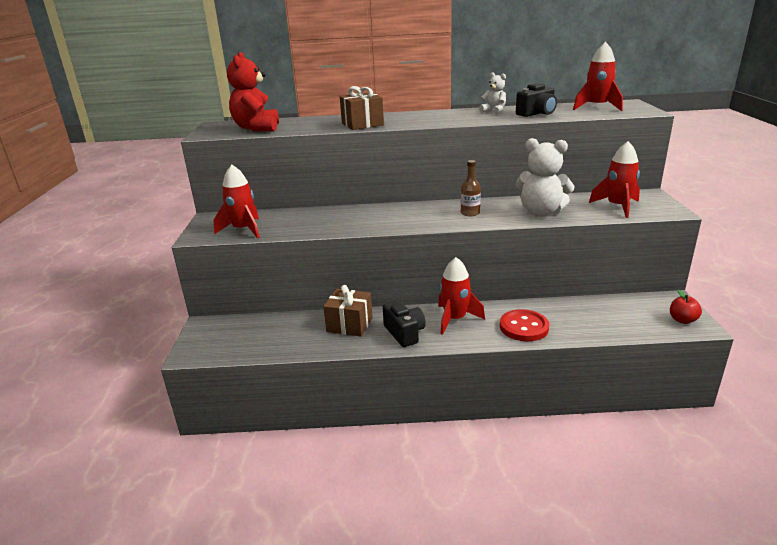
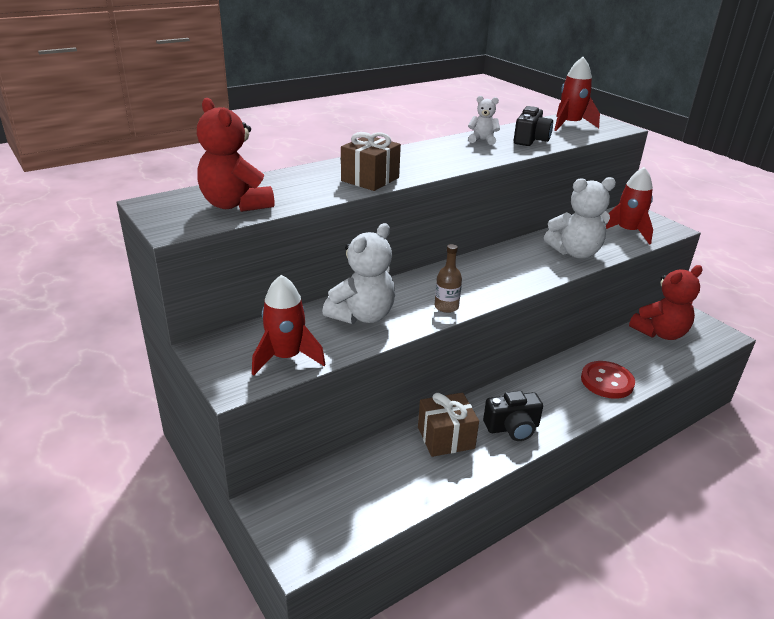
camera: 35 degrees left, 5 degrees up
(319, 219) = (362, 316): none -> white teddy bear
(404, 333) = (512, 428): black camera -> black camera turned 135 degrees clockwise
(455, 319) = (540, 393): red rocket -> none
(470, 213) = (513, 268): brown bottle -> brown bottle (446, 307)
(625, 308) = (660, 333): none -> red teddy bear
(682, 320) = (709, 332): red apple -> none

